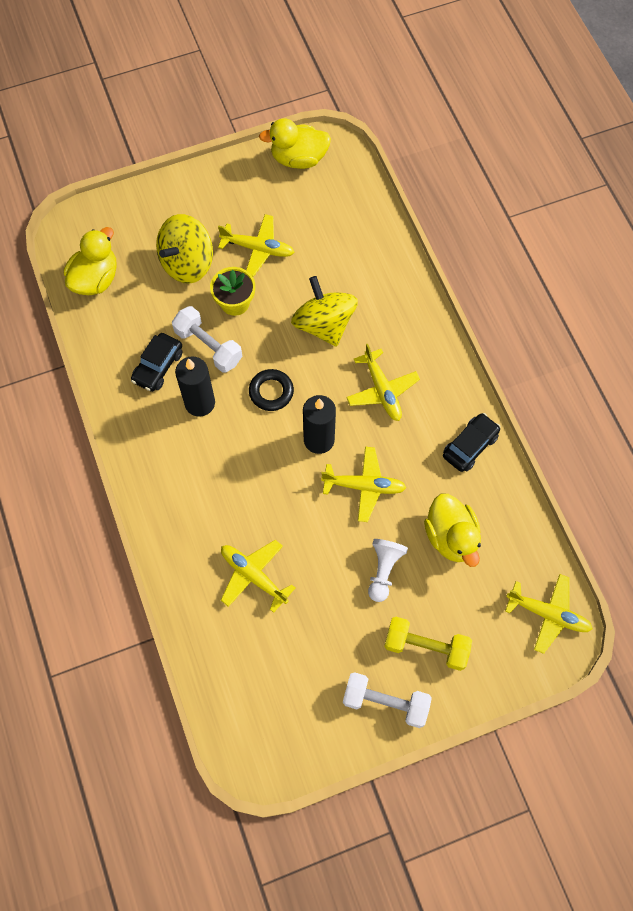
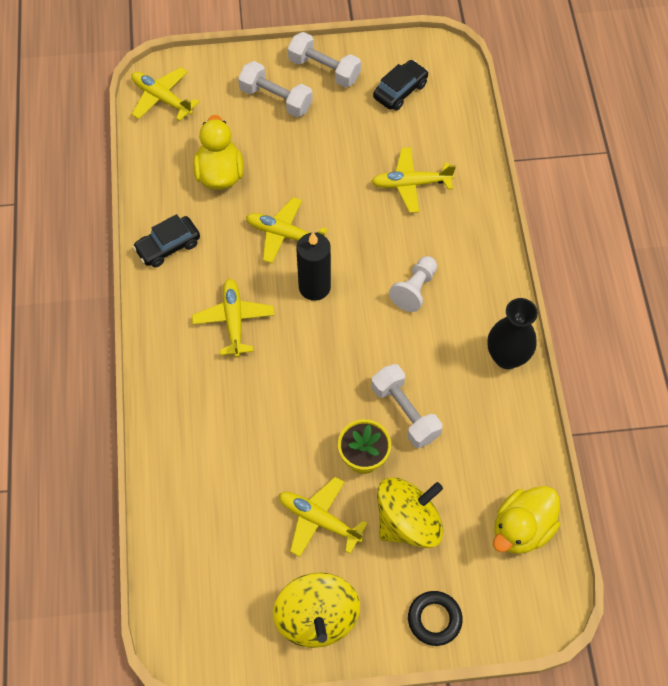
camera: 165 degrees left, 5 degrees down
(127, 416) = (507, 357): none -> black vase
(158, 366) = (465, 403): black car -> black car (400, 91)
(200, 403) = (427, 353): black candle -> none
(253, 576) = (411, 184): yellow plane -> yellow plane turned 120 degrees clockwise
(271, 392) = (349, 346): black ring -> black ring (434, 619)
(298, 158) = (232, 638): yellow duck -> none
(324, 324) = (271, 406): yellow spinning top -> yellow spinning top (317, 617)
(383, 570) = (291, 162): white pawn -> white pawn (414, 289)
(426, 646) = (276, 99): yellow dumbbell -> white dumbbell

